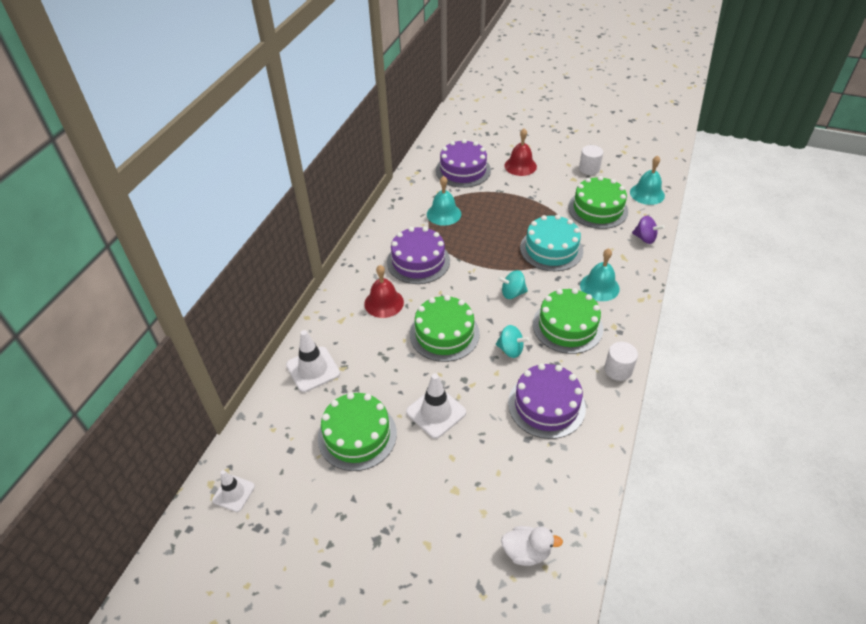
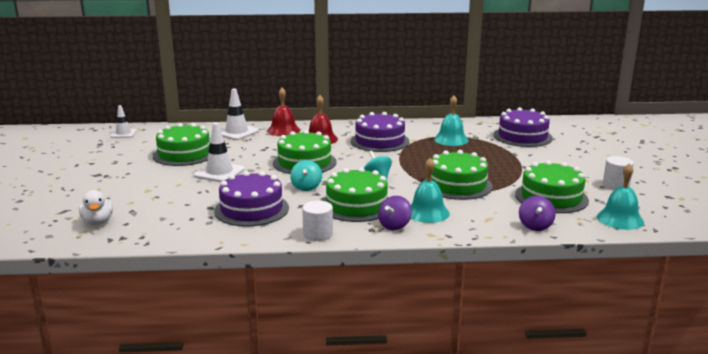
camera: 65 degrees right, 25 degrees down
(520, 166) = (567, 156): red bell -> red bell (283, 130)
(551, 249) = (457, 185): turquoise cake -> green cake
(618, 315) = (394, 226): none -> purple spinning top

